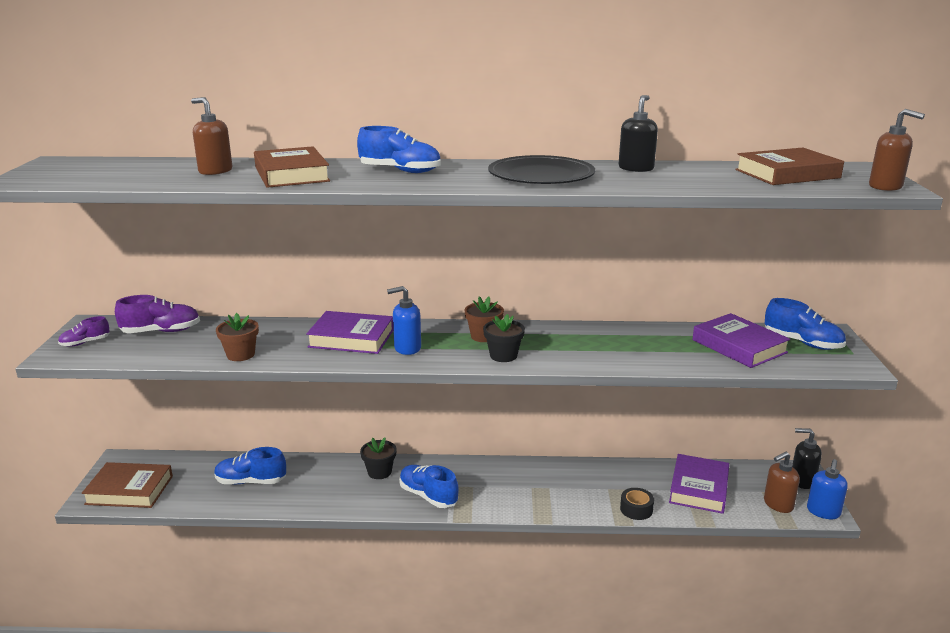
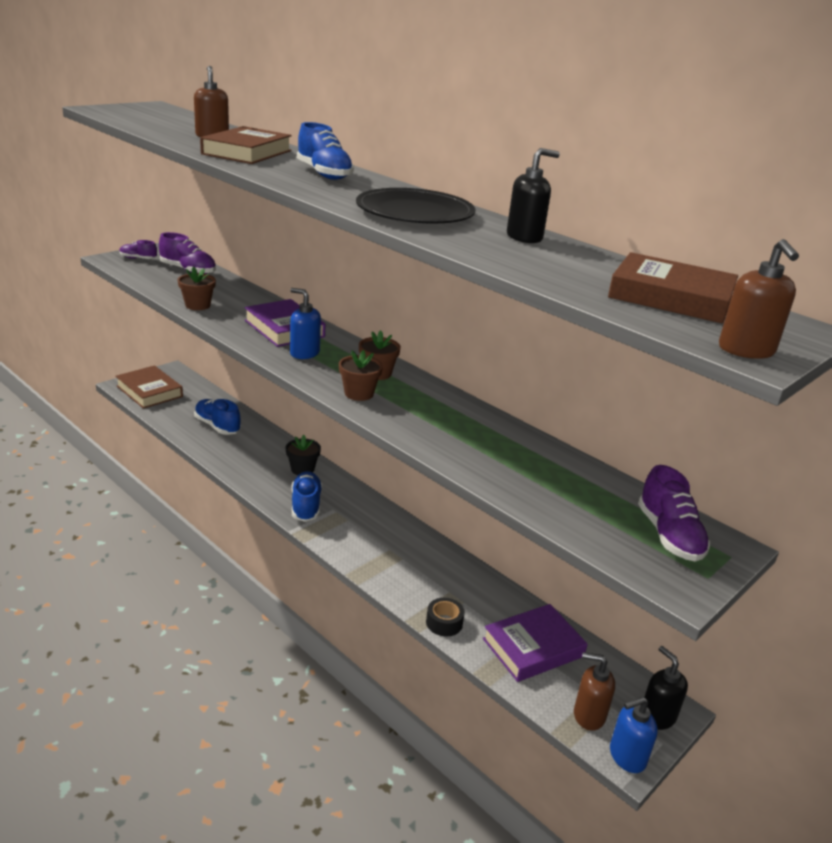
camera: 40 degrees right, 5 degrees up
(503, 355) = (359, 393): black flower pot -> brown flower pot
(739, 346) = (587, 499): purple book -> none
(802, 343) = (669, 535): blue shoe -> purple shoe

